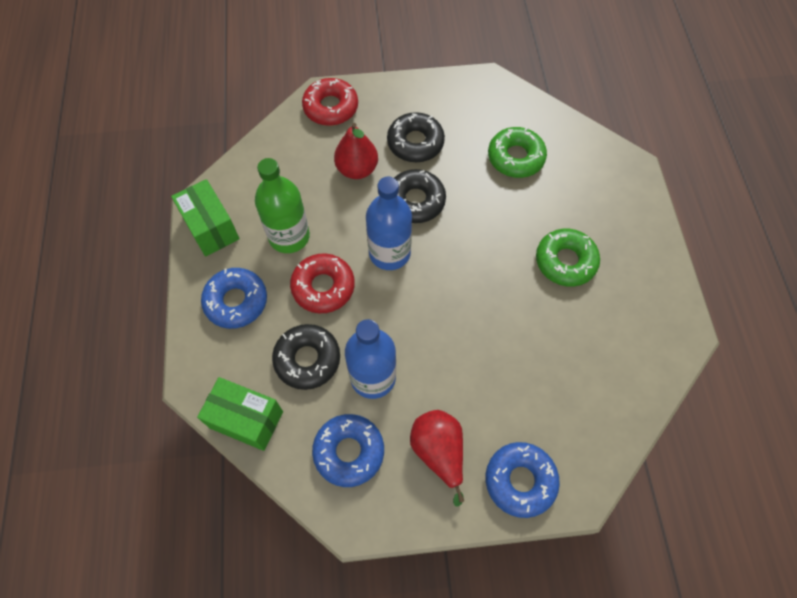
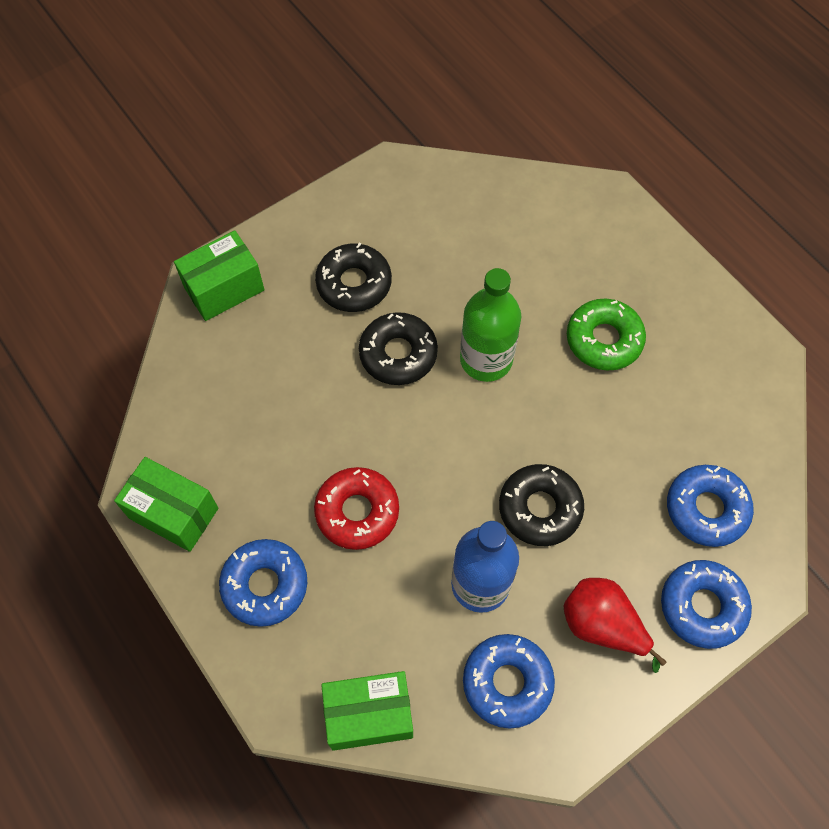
camera: 30 degrees left, 0 degrees up
(289, 236) = (277, 473): green bottle -> green bottle (486, 359)
(307, 359) = (394, 606): black donut -> black donut (540, 508)
(331, 107) = (224, 289): red donut -> green box
(357, 169) = (305, 350): red pear -> none
(389, 253) = (407, 431): blue bottle -> none
(515, 157) = (478, 246): green donut -> none
(567, 415) = (706, 509): none -> blue donut

